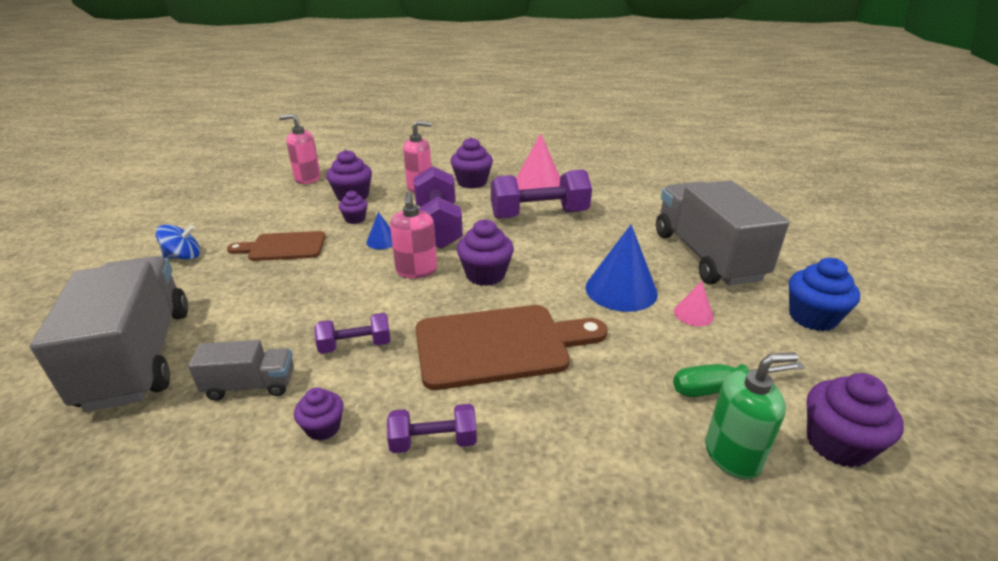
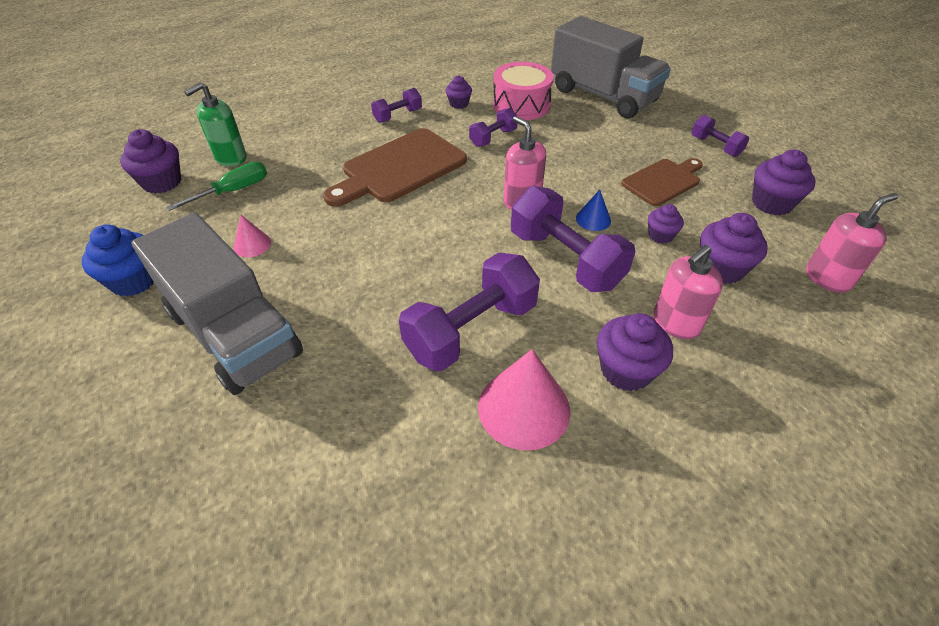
camera: 150 degrees right, 15 degrees up
(183, 257) = (715, 146): blue spinning top -> purple dumbbell
(250, 385) = (521, 105): grey truck -> pink drum
(485, 275) = (459, 218): purple cupcake -> purple cupcake (771, 203)
(621, 290) = (324, 247): blue cone -> none

